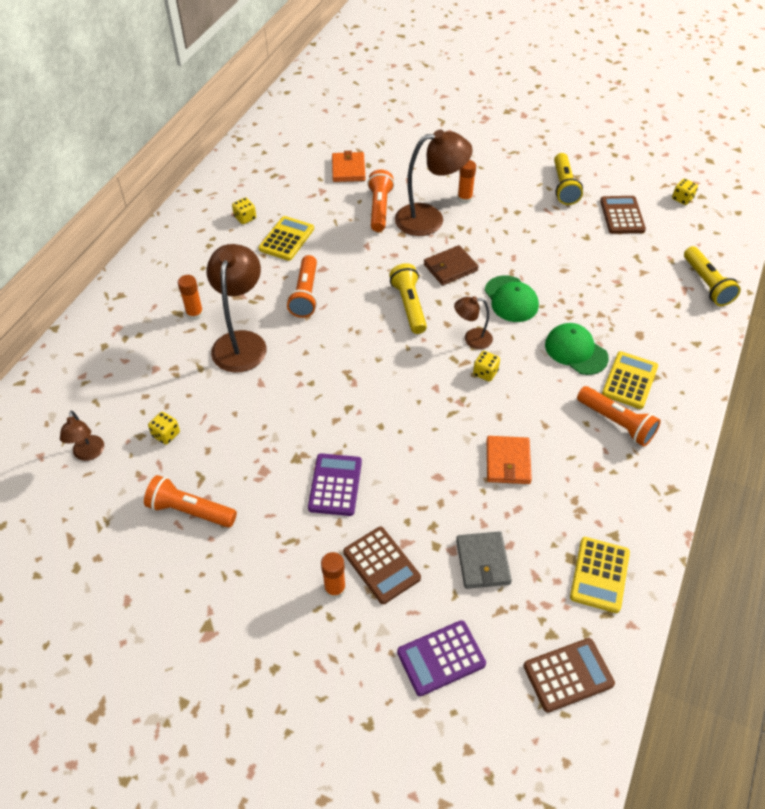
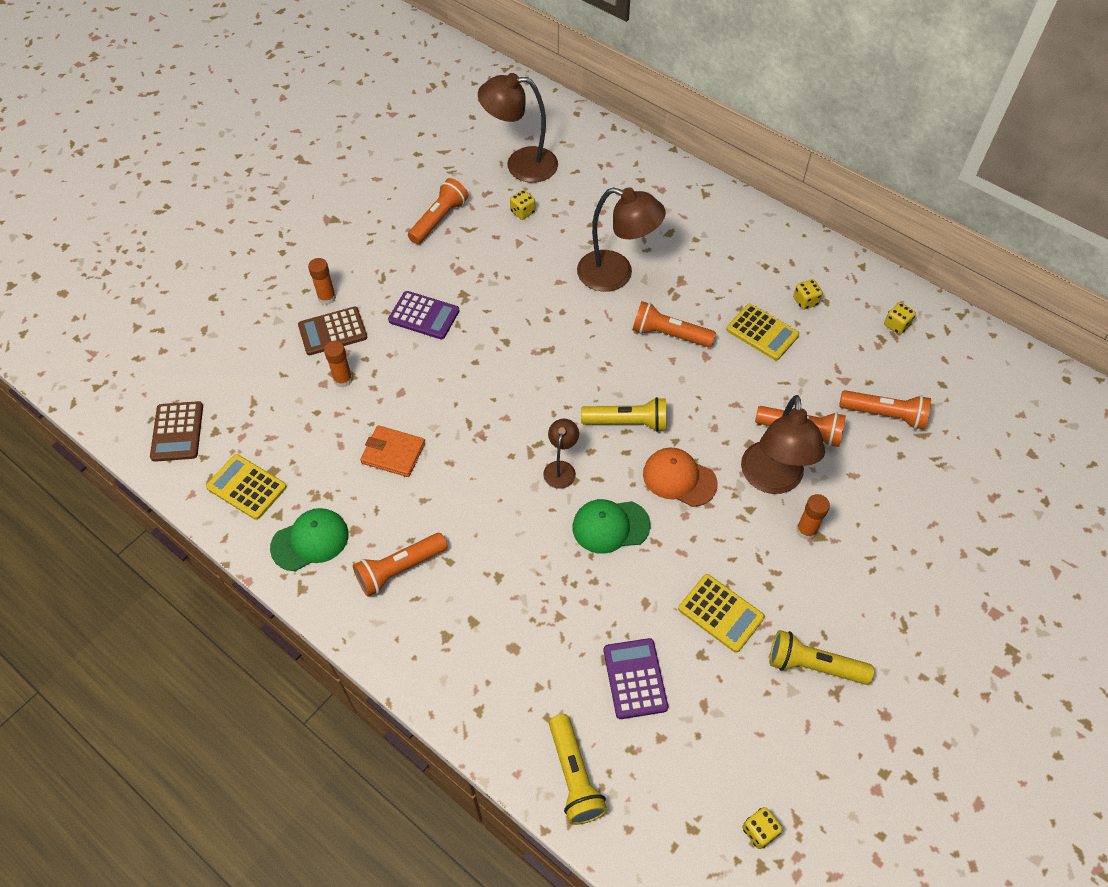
camera: 105 degrees right, 5 degrees up
(88, 454) = (521, 164): brown lamp -> brown lamp, size x1.94
(195, 314) = (664, 244): orange glue stick -> orange glue stick (343, 379)
(348, 169) = (884, 415): orange wallet -> orange flashlight
(441, 658) = (236, 352): purple calculator -> purple calculator (635, 678)
(450, 267) = (679, 478): brown wallet -> orange cap
(482, 562) = (302, 402): grey wallet -> none
(485, 373) = (509, 467): yellow dice -> yellow dice (896, 325)
(575, 351) = (511, 566): green cap -> green cap (310, 541)
(622, 215) = (737, 721): brown calculator -> none
(629, 380) = (450, 607): yellow calculator -> yellow calculator (720, 613)
(706, 284) = (574, 776): yellow flashlight -> yellow flashlight turned 105 degrees counterclockwise

